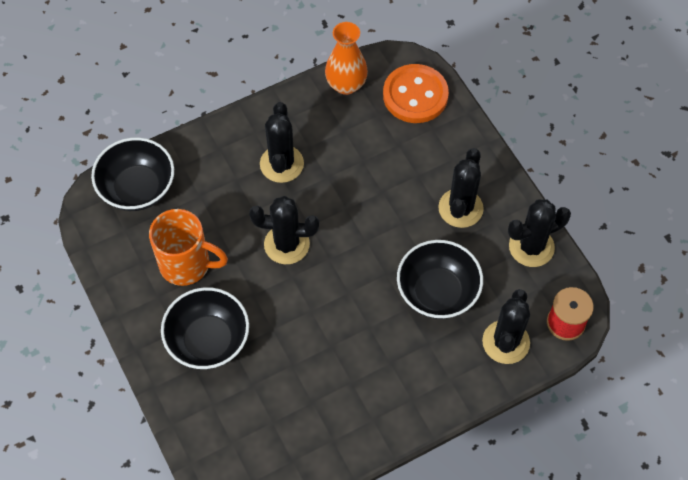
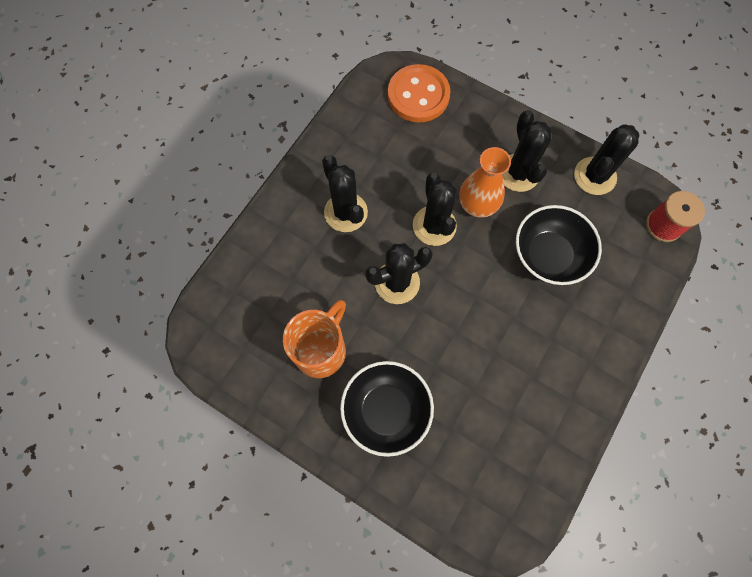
camera: 30 degrees left, 10 degrees up
(137, 188) = (231, 303): black bowl -> none
(187, 264) = (321, 350): orange mug -> orange mug turned 45 degrees counterclockwise
(346, 85) = (355, 114): orange vase -> orange vase (477, 205)
(506, 342) = (630, 268): black cactus -> black cactus (434, 226)

